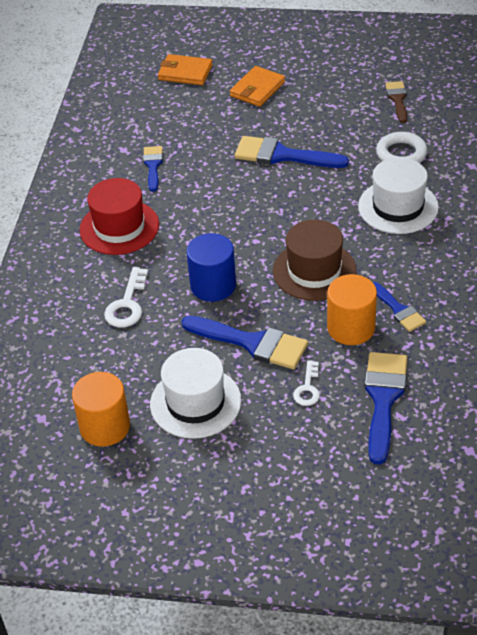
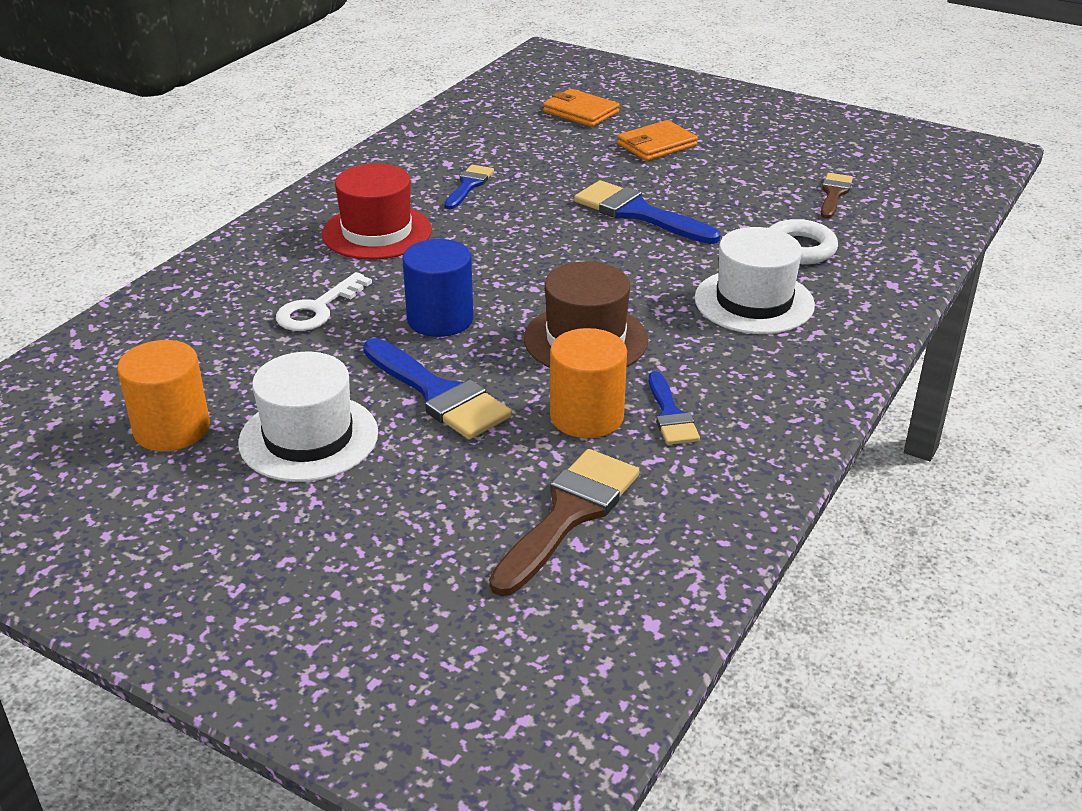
camera: 20 degrees right, 10 degrees down
(308, 388) = (471, 468): white key -> none
(383, 399) = (568, 514): blue brush -> brown brush

